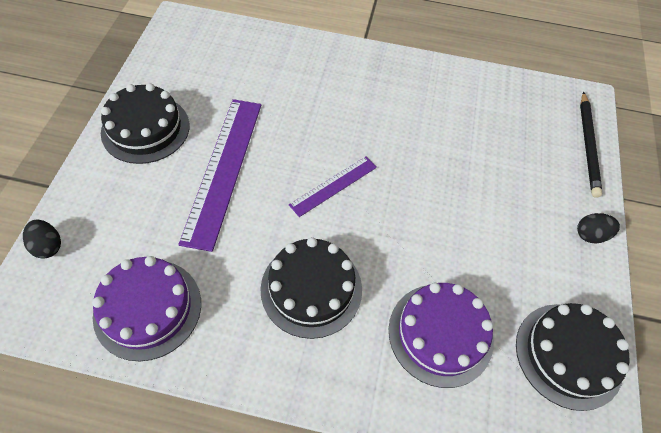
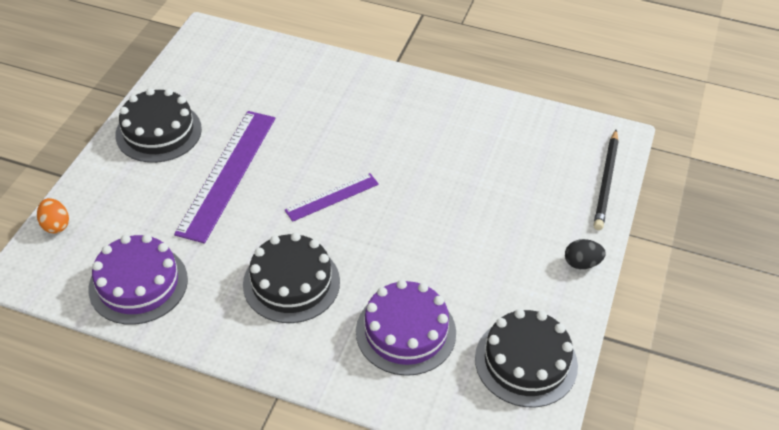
camera: 10 degrees right, 10 degrees down
(48, 246) = (56, 225): black egg -> orange egg

